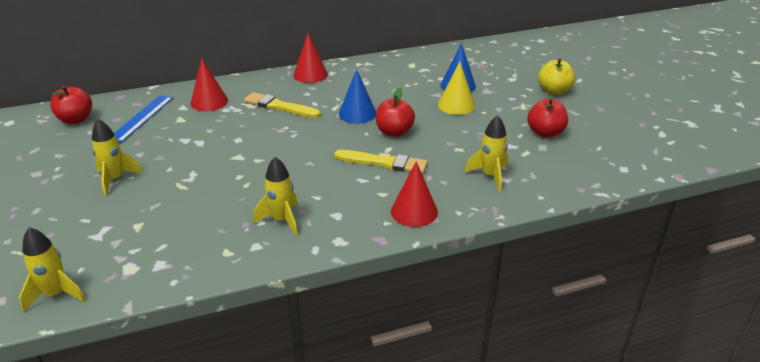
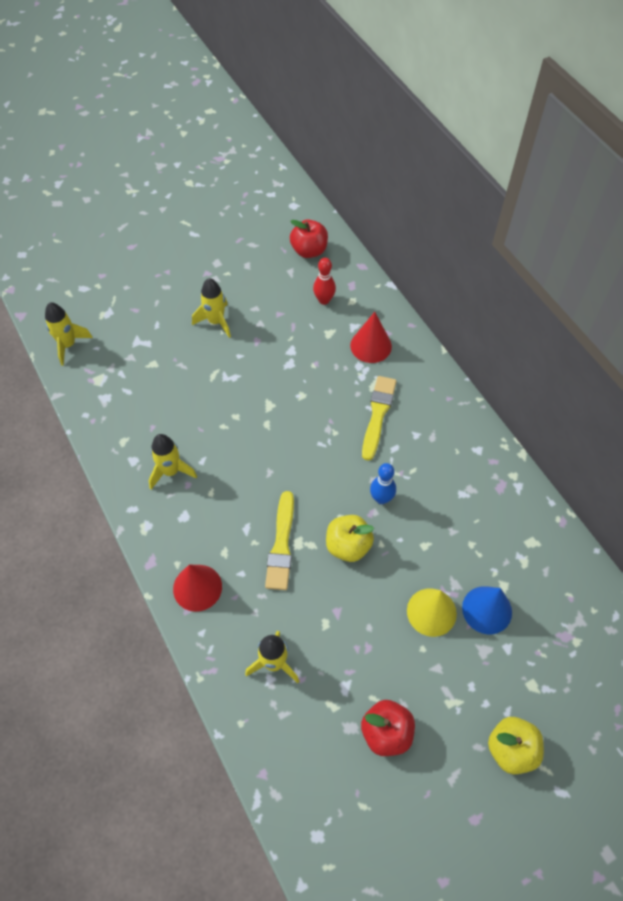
camera: 80 degrees right, 25 degrees up
(141, 118) = (324, 300): blue ruler -> red bowling pin
(310, 74) = (465, 427): red cone -> none
(357, 113) = (381, 498): blue cone -> blue bowling pin
(394, 132) = (348, 546): red apple -> yellow apple

